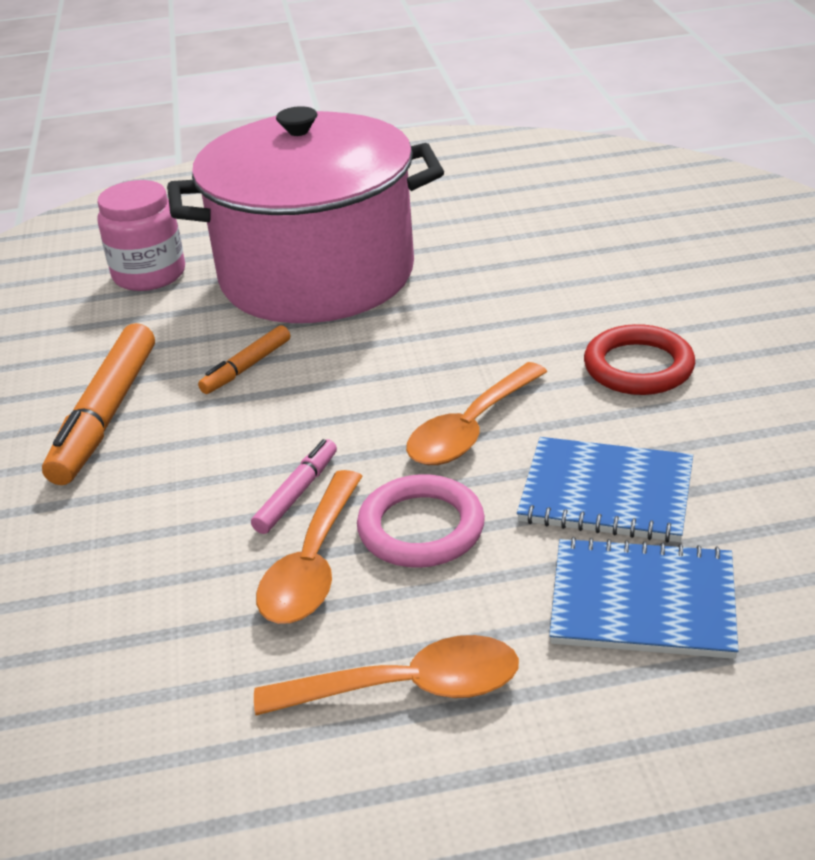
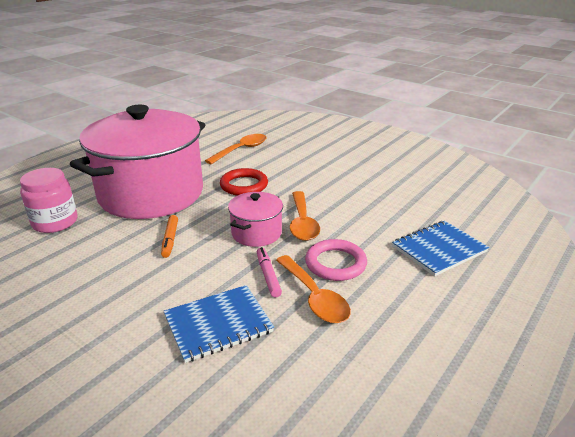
camera: 45 degrees left, 5 degrees down
(106, 415) = (123, 288): orange marker -> none
(375, 413) = (256, 233): none -> pink pot
(408, 687) = (413, 317): orange spoon -> orange spoon (241, 150)
(606, 493) = (379, 223): blue notebook -> blue notebook (218, 324)
(638, 367) = (330, 180): red ring -> red ring (244, 185)

